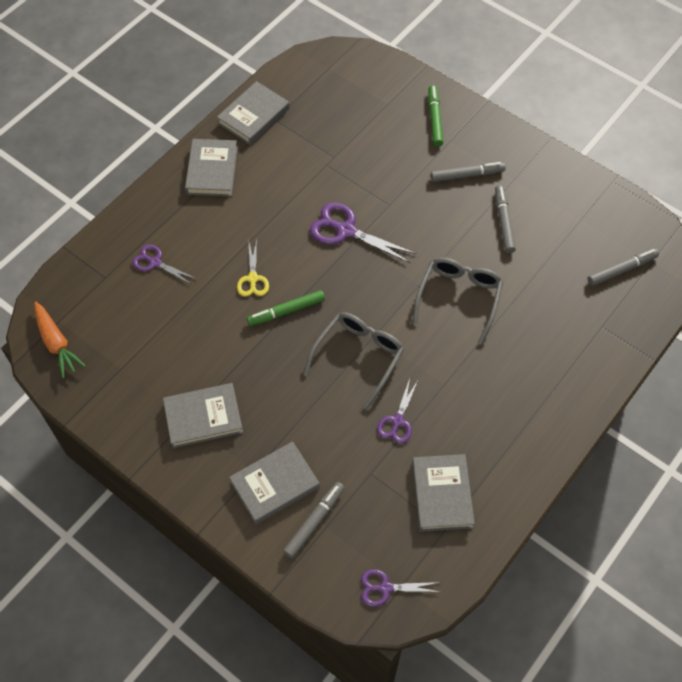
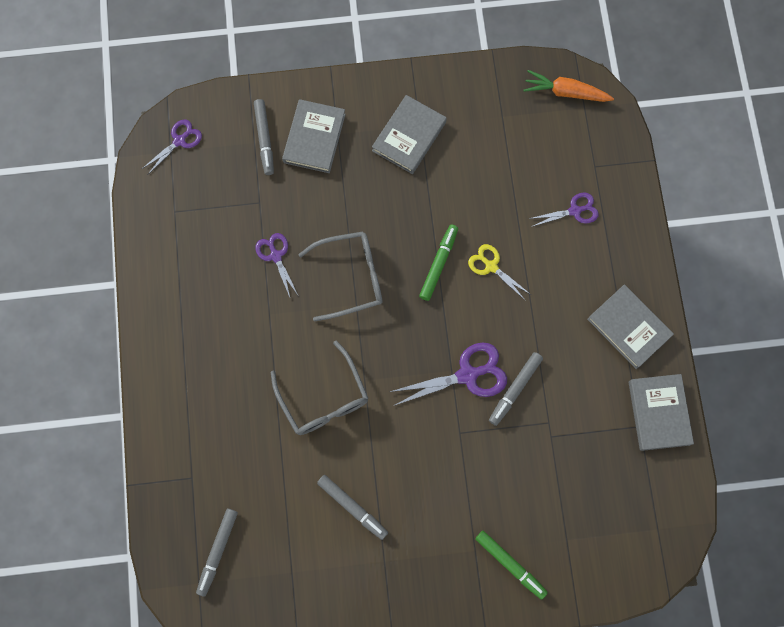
camera: 135 degrees right, 15 degrees up
(358, 357) = (350, 277): grey glasses -> grey glasses turned 90 degrees counterclockwise
(442, 494) = (197, 232): grey book -> none
(467, 175) = (425, 528): grey marker -> grey marker (515, 389)

